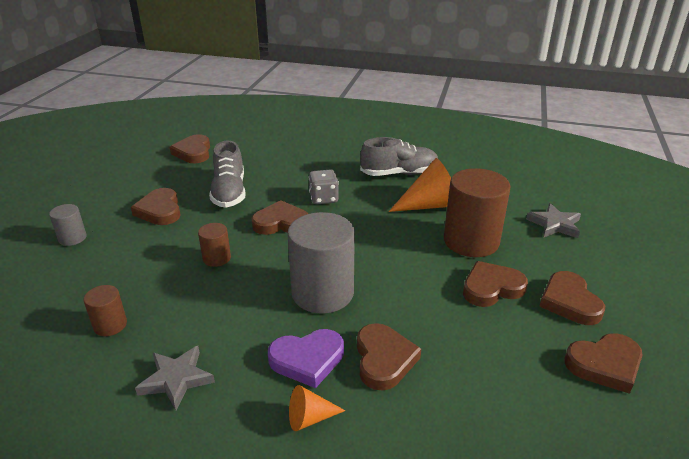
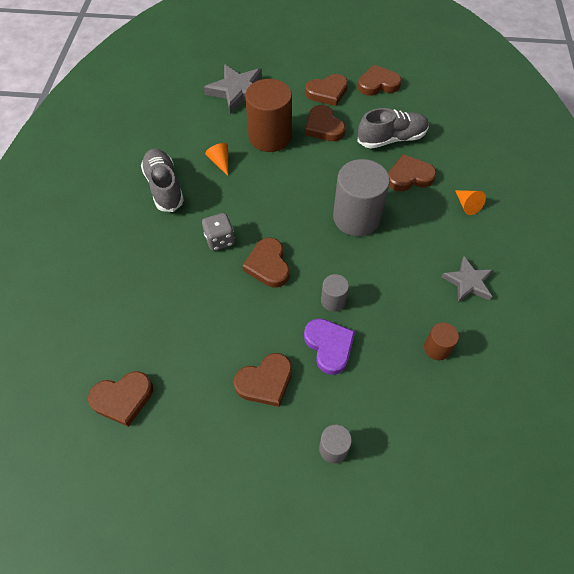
camera: 100 degrees left, 25 degrees up
(217, 258) = (333, 300): brown cylinder -> grey cylinder
(229, 192) = (218, 325): grey shoe -> grey shoe (391, 139)
(307, 360) = (424, 214): purple heart -> purple heart (329, 346)
(430, 205) = (220, 162): orange cone -> orange cone, size x0.52
(554, 224) = (237, 91): grey star -> grey star, size x1.53
(605, 365) = (378, 84): brown heart -> brown heart turned 75 degrees counterclockwise

